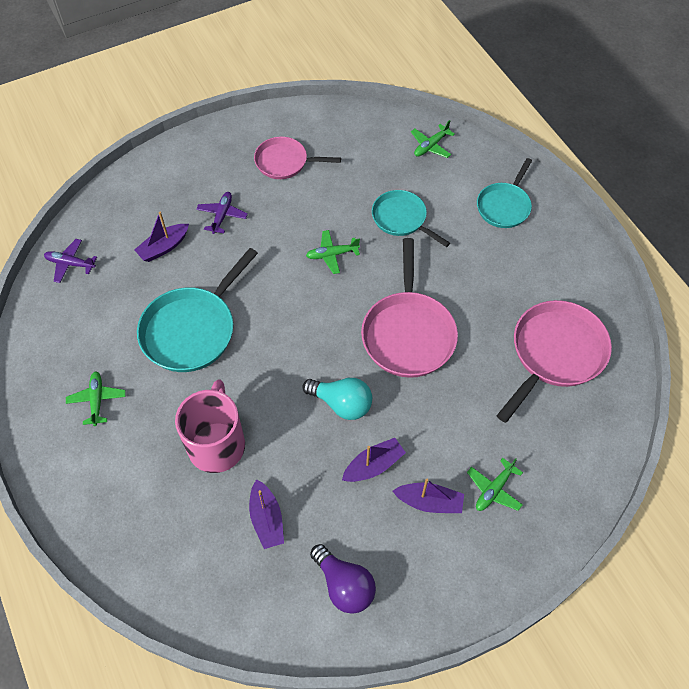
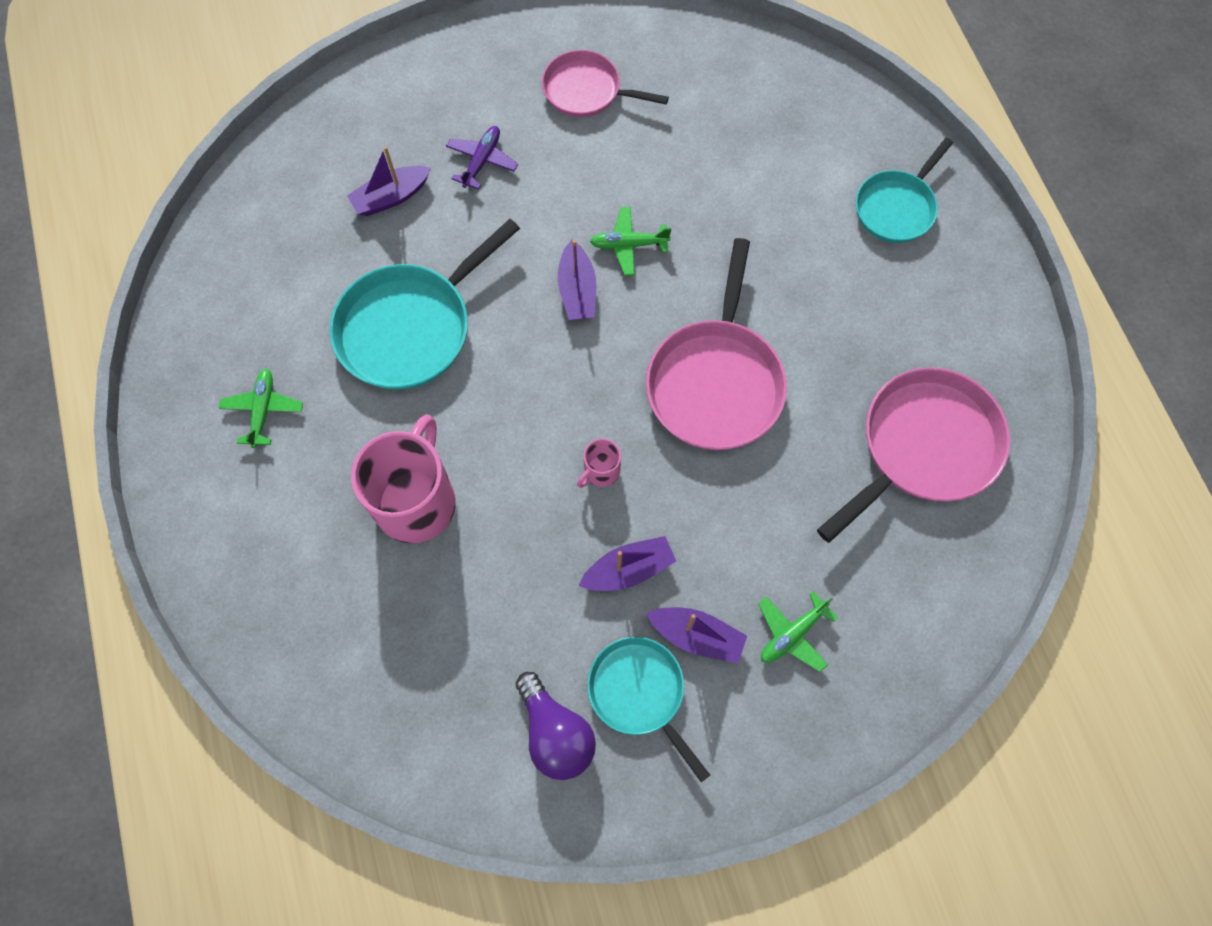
camera: 10 degrees right, 10 degrees up
(70, 264) = (257, 202): purple plane -> none
(267, 519) = (466, 621): purple boat -> purple boat (577, 290)
(342, 404) = (601, 471): turquoise light bulb -> pink mug
(401, 219) = (740, 205): turquoise pan -> turquoise pan (640, 693)
(431, 146) = (806, 96): green plane -> none

